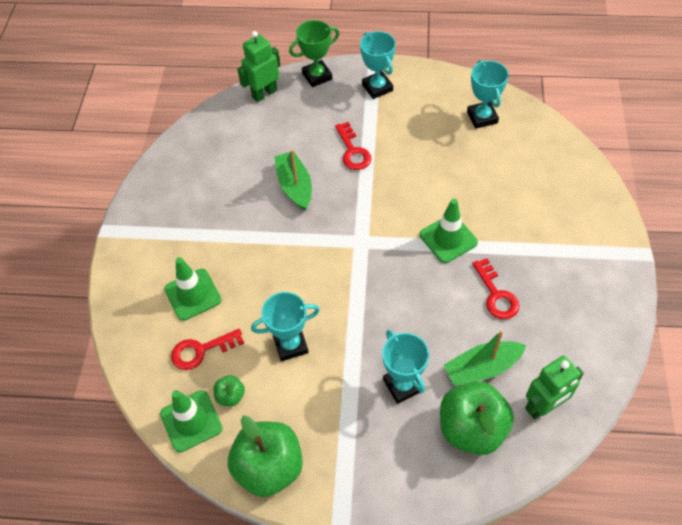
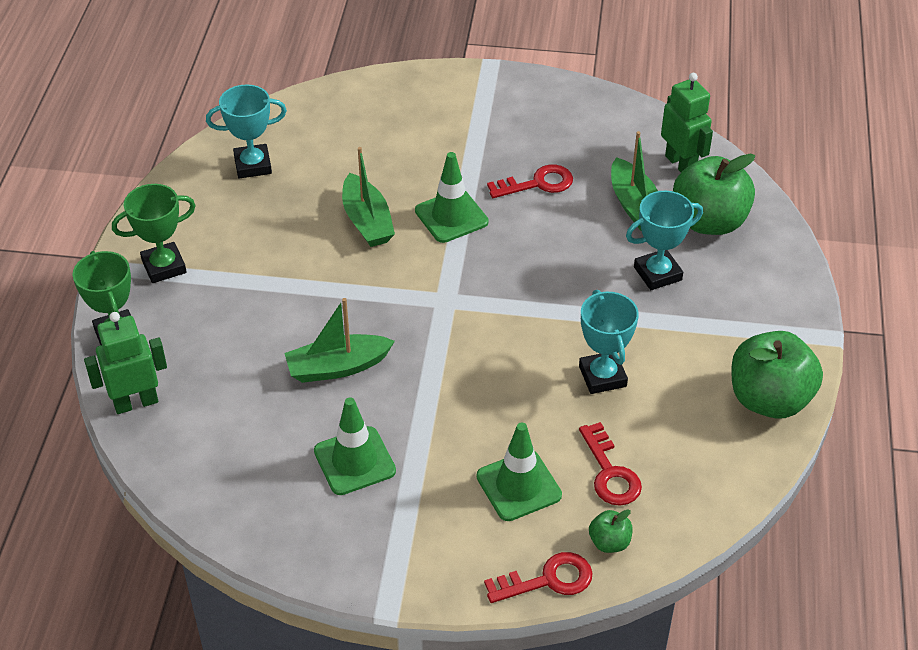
camera: 90 degrees left, 10 degrees down
(191, 421) = (713, 480): green traffic cone -> green traffic cone (354, 461)
(230, 396) = (677, 439): green apple -> green apple (609, 542)
(264, 93) = (136, 402): green robot -> green robot turned 105 degrees clockwise
(353, 151) = (284, 300): red key -> red key (548, 580)
(377, 87) = (164, 266): turquoise trophy -> green trophy
(435, 188) = (367, 221): none -> green boat

